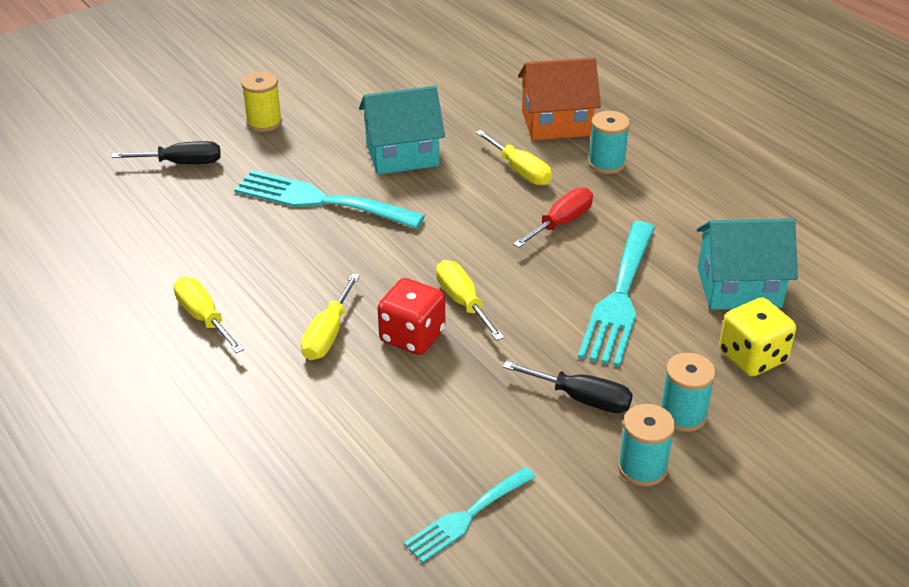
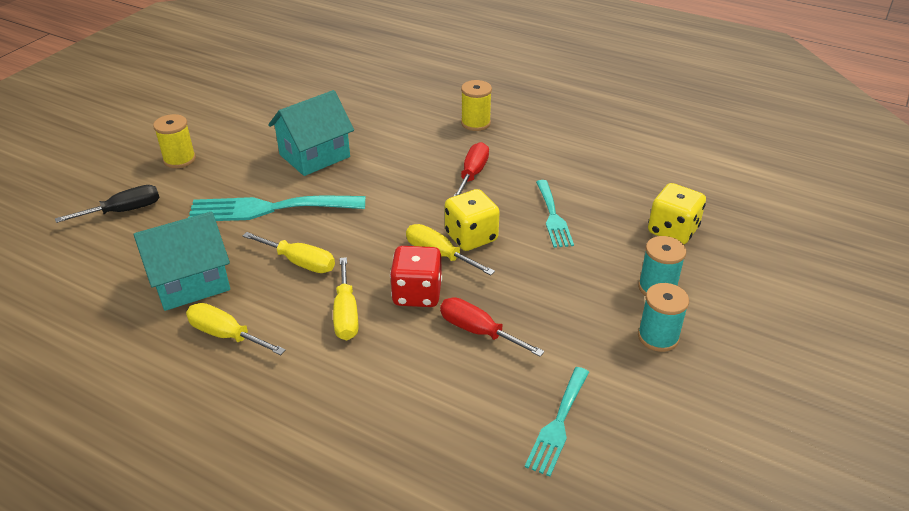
camera: 25 degrees left, 0 degrees up
(449, 396) = (478, 331): none -> red screwdriver
(511, 293) = (471, 237): none -> yellow dice
(520, 171) = (416, 144): yellow screwdriver -> yellow screwdriver (300, 262)
(556, 123) = (419, 104): orange house -> none
(582, 399) = (579, 300): black screwdriver -> none
(606, 163) = (475, 123): turquoise spool -> yellow spool
(619, 298) = (553, 217): turquoise fork -> turquoise fork, size x0.60
(739, 288) = (628, 185): turquoise house -> turquoise house (191, 282)

